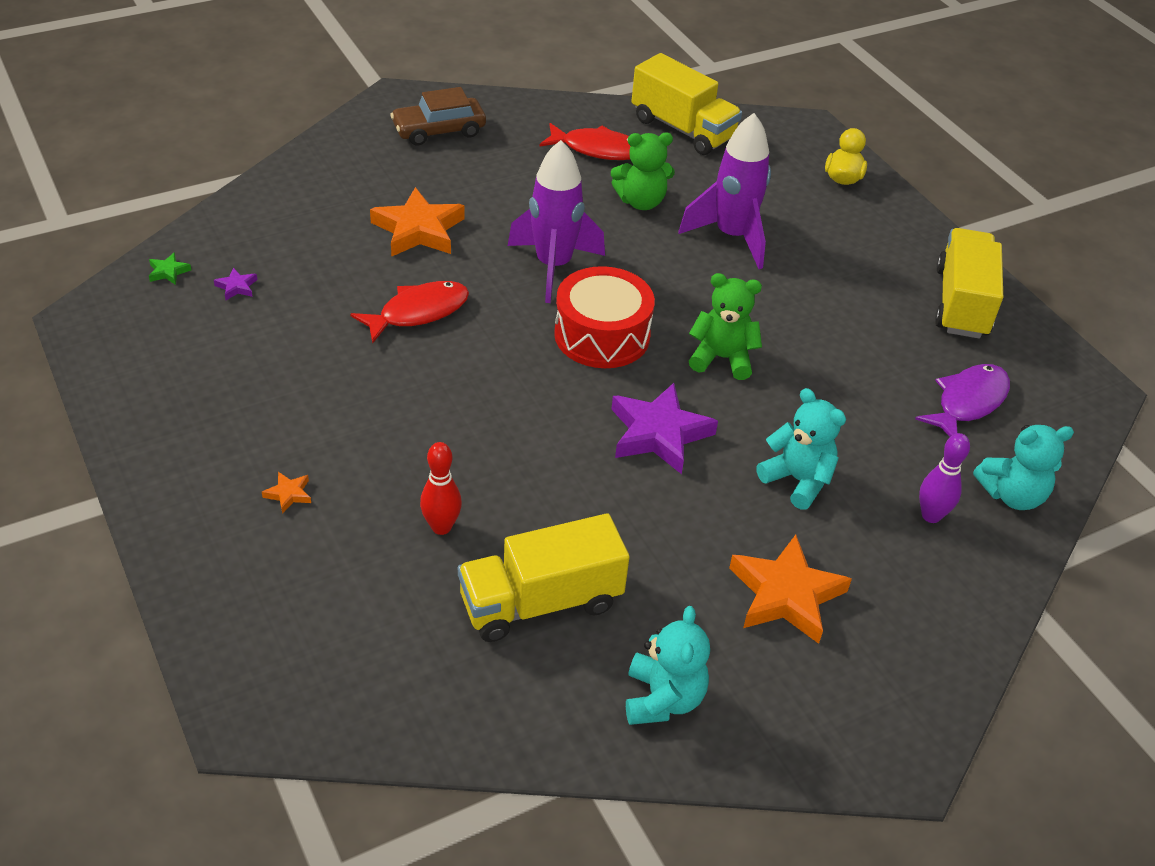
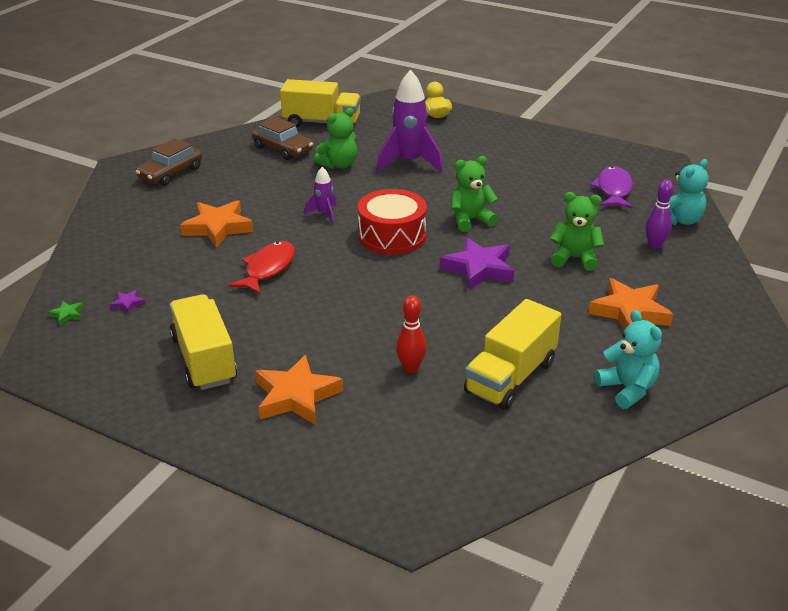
camera: 30 degrees left, 10 degrees down
(288, 494) = (296, 396): orange star -> orange star, size x2.35
(553, 266) = (324, 214): purple rocket -> purple rocket, size x0.50
(597, 149) = (283, 149): red fish -> brown car
(797, 480) = (574, 258): turquoise teddy bear -> green teddy bear
(961, 303) = (560, 148): yellow truck -> yellow truck (204, 359)

